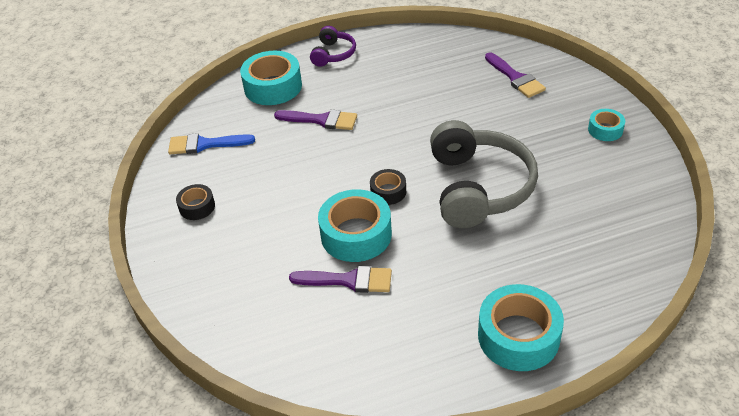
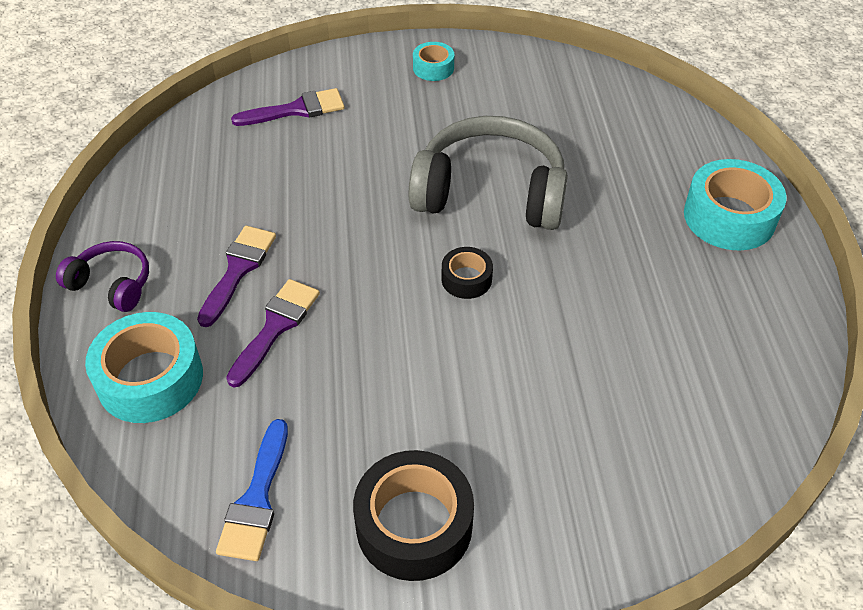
camera: 80 degrees left, 5 degrees up
(197, 207) = (414, 525): black tape -> black tape, size x1.89
(348, 280) = (618, 351): purple brush -> purple brush (238, 270)
(356, 234) = (538, 328): turquoise tape -> none

